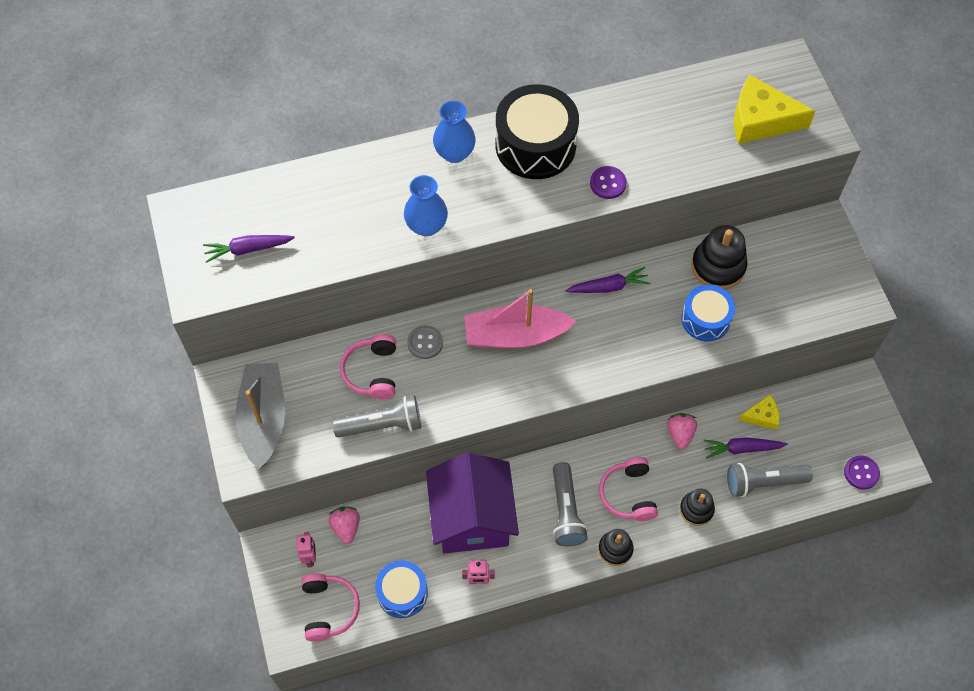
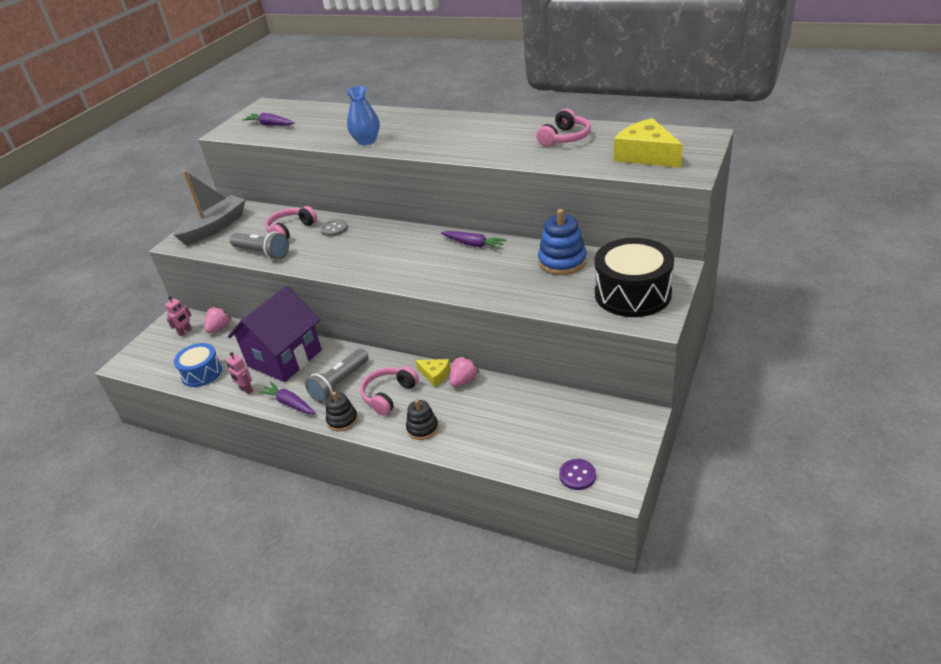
camera: 45 degrees right, 25 degrees down
(329, 609) = (160, 359): pink headphones -> pink headphones (565, 138)
(454, 153) = (425, 120): blue vase -> none
(515, 335) = (387, 245): pink boat -> none
(535, 145) = (476, 128): black drum -> black drum (632, 294)
(608, 183) = (497, 154): purple button -> none
(705, 319) = (518, 283): blue drum -> none
(718, 266) = (562, 261): black stacking toy -> blue stacking toy
(742, 449) = (498, 411): purple carrot -> purple carrot (289, 403)
(762, 416) = (536, 400): yellow cheese -> yellow cheese (435, 375)
(763, 482) = (490, 439): grey flashlight -> none

